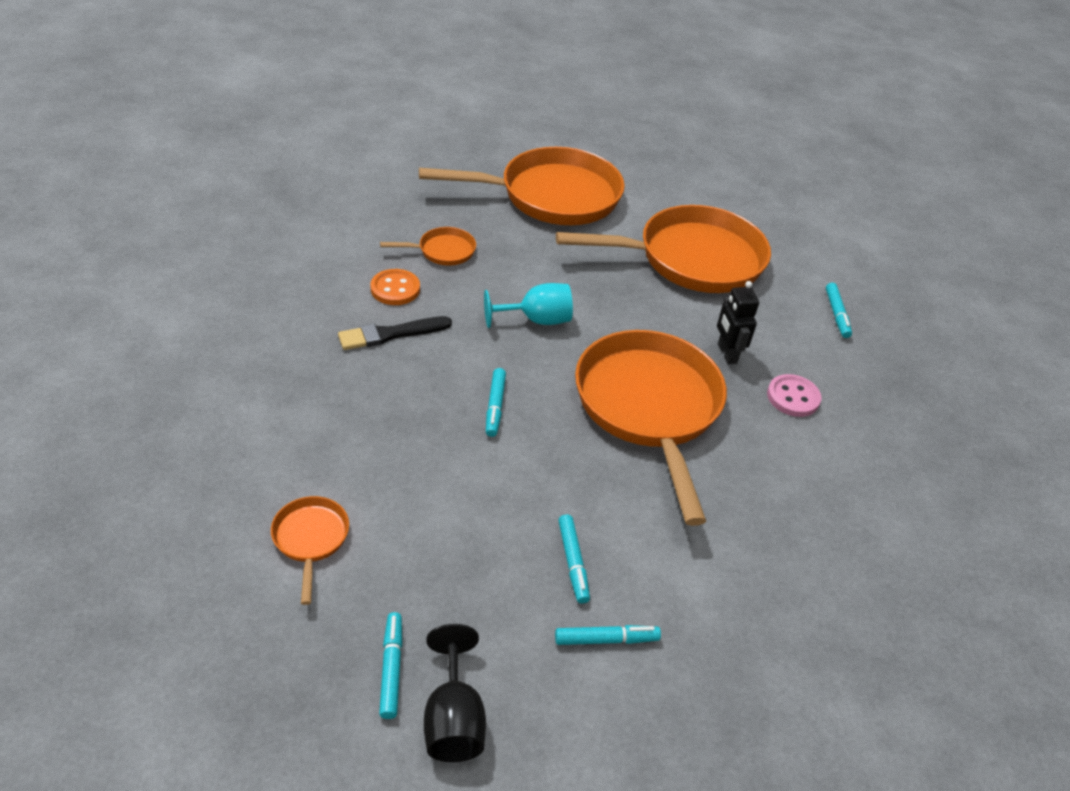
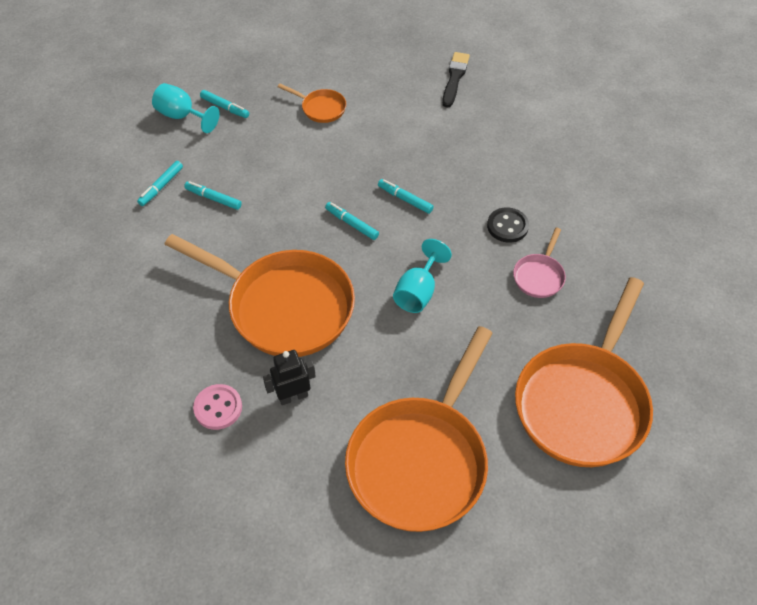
camera: 130 degrees right, 10 degrees up
(391, 334) = (458, 203): black brush -> black brush (454, 78)
(395, 289) = (507, 226): orange button -> black button
(443, 251) = (539, 276): orange pan -> pink pan
(453, 719) = (182, 116): black goblet -> turquoise goblet
(726, 353) = (293, 396): black robot -> black robot turned 45 degrees counterclockwise
(837, 314) = (268, 531): turquoise marker -> turquoise marker (405, 199)

